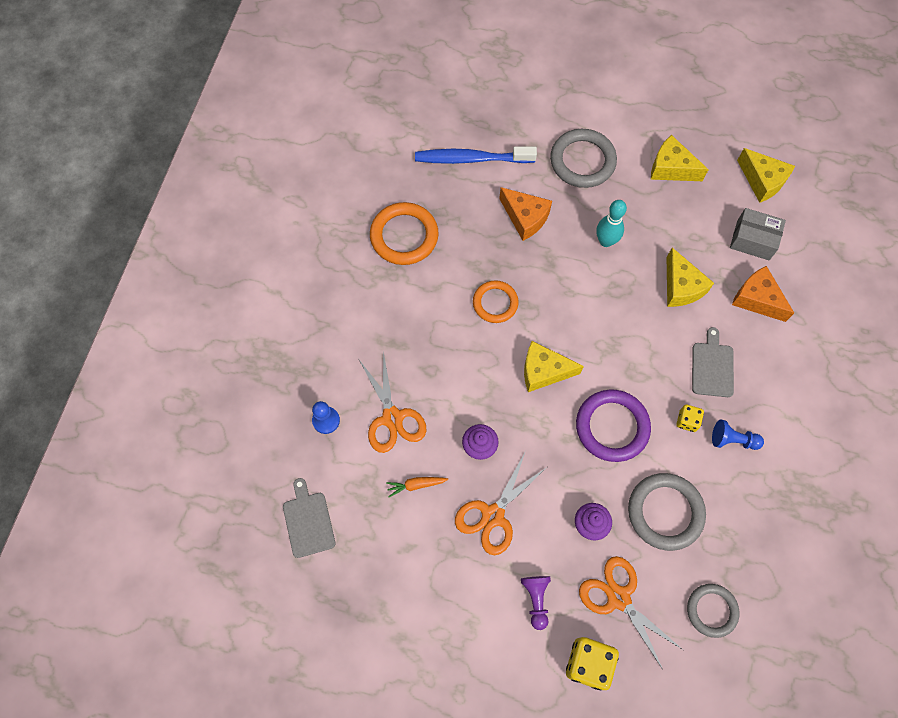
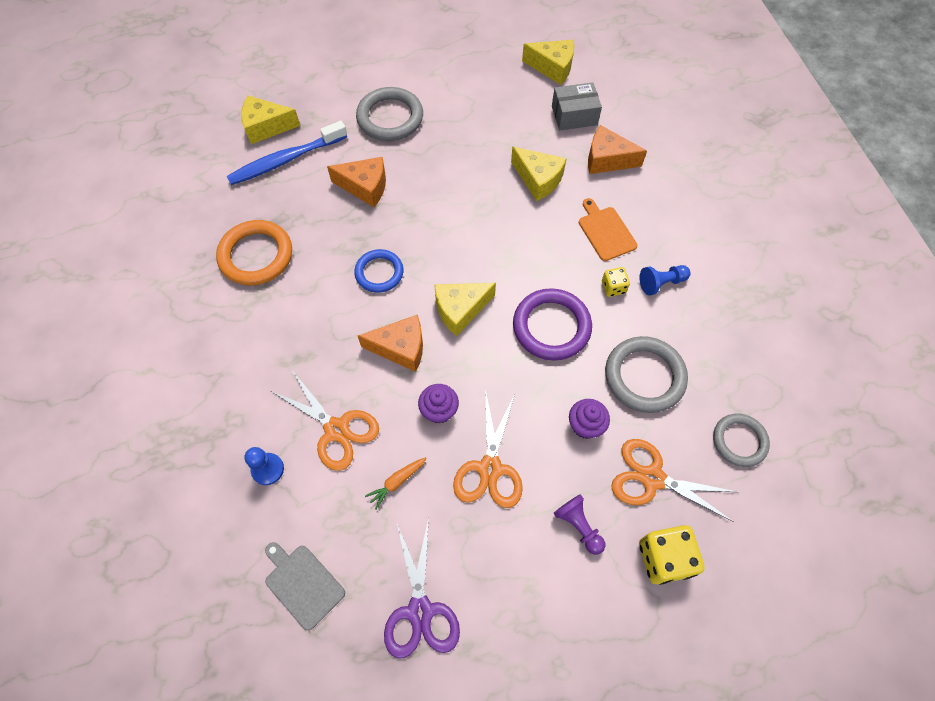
camera: 30 degrees left, 5 degrees down
(381, 591) = (420, 611): none -> purple scissors
(477, 378) = (401, 348): none -> orange cheese
(495, 303) = (379, 273): orange ring -> blue ring
(606, 241) = (450, 173): turquoise bowling pin -> none
(671, 168) = (471, 90): yellow cheese -> yellow cheese (266, 127)
(712, 367) = (605, 231): grey cutting board -> orange cutting board

